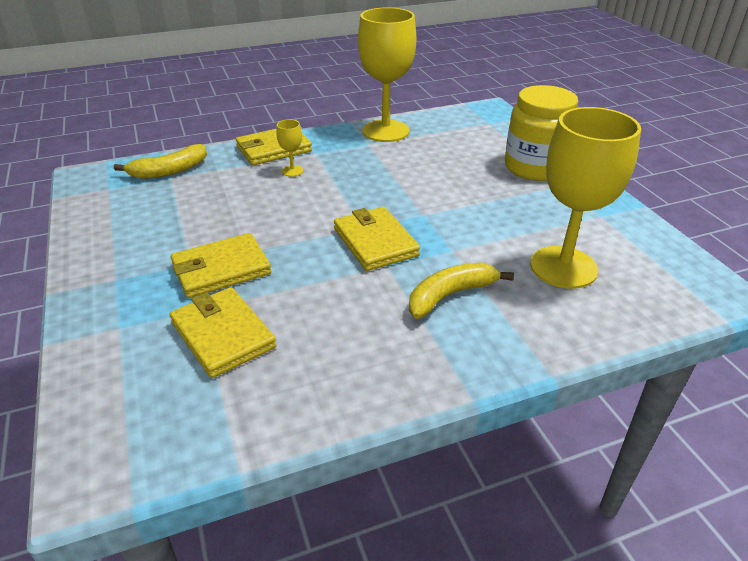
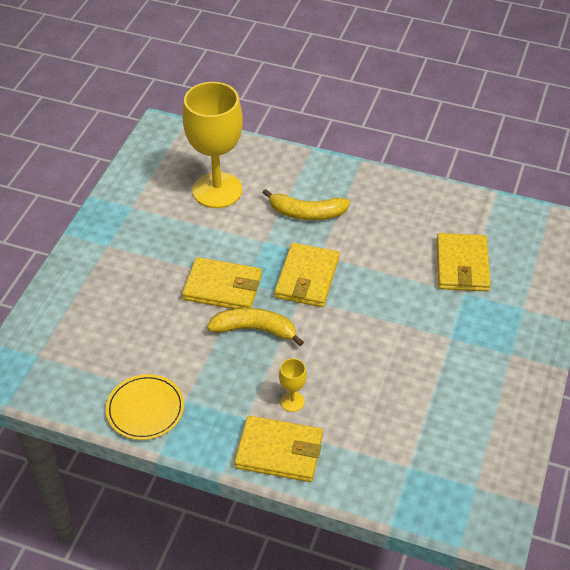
camera: 140 degrees left, 10 degrees up
(169, 171) = (404, 479): yellow banana -> yellow banana (255, 330)
(221, 269) = (432, 318): yellow wallet -> yellow wallet (223, 287)
(385, 131) = (145, 409): yellow goblet -> yellow plate
(535, 167) = (97, 274): yellow jar -> none

